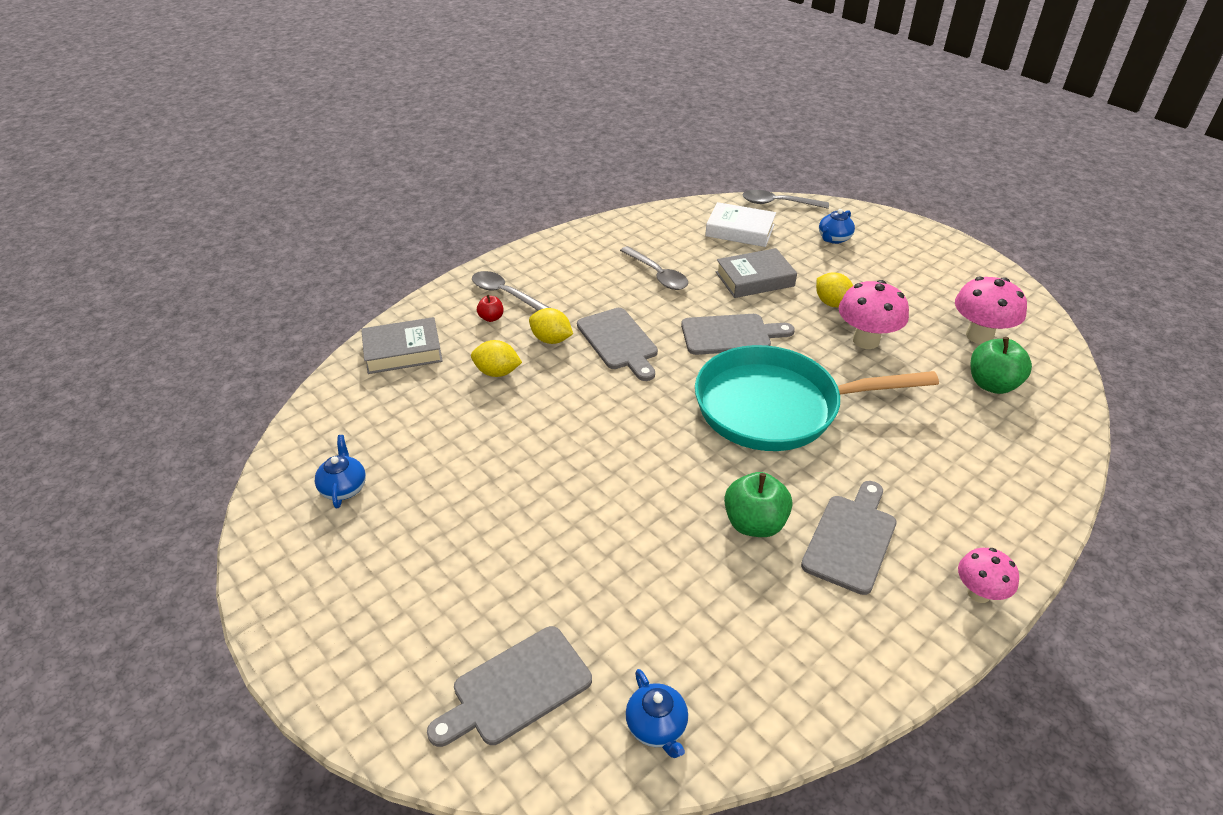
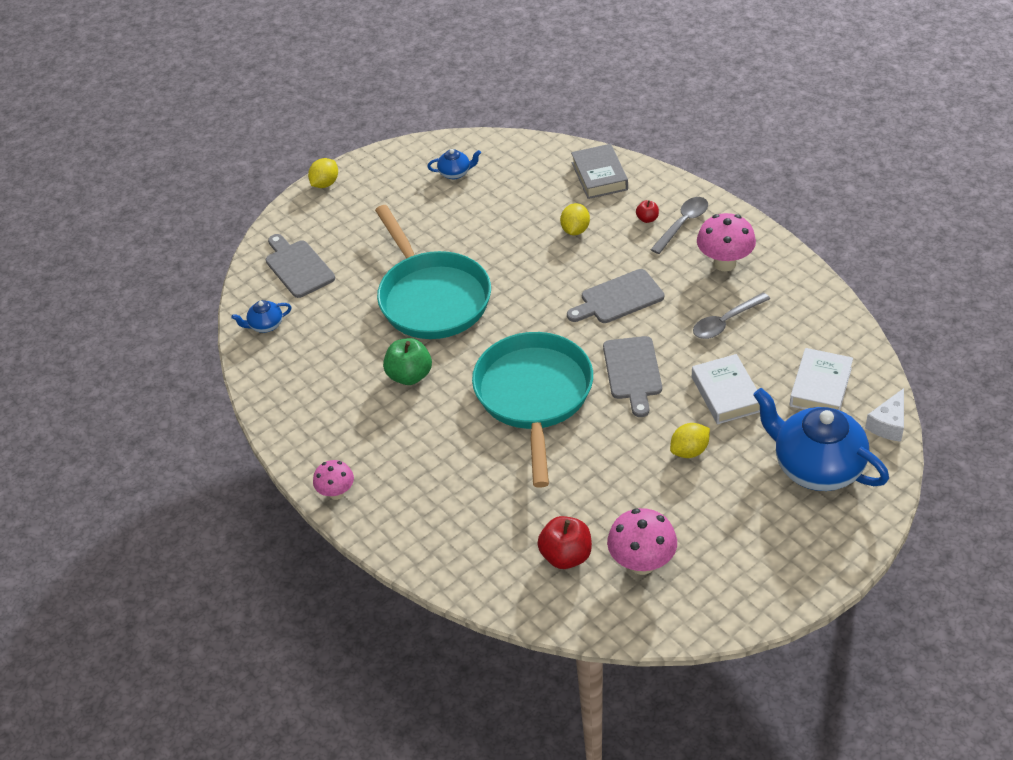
camera: 95 degrees right, 5 degrees up
(551, 339) = (619, 257): yellow lemon -> yellow lemon (325, 184)
(606, 505) = (432, 298): none -> turquoise pan
(754, 279) = (726, 394): grey book -> white book
(778, 203) = (888, 424): grey spoon -> white cheese
(834, 239) = (816, 467): blue teapot -> blue teapot, size x2.27
(851, 539) = (391, 428): grey cutting board -> none
(866, 340) = (629, 469): pink mushroom -> pink mushroom (724, 263)
(992, 384) = (566, 556): green apple -> red apple

